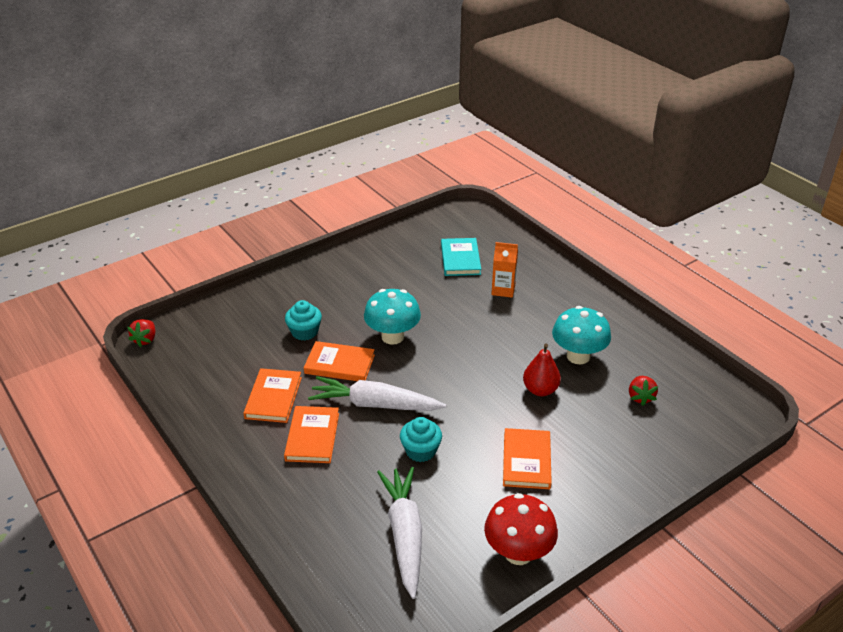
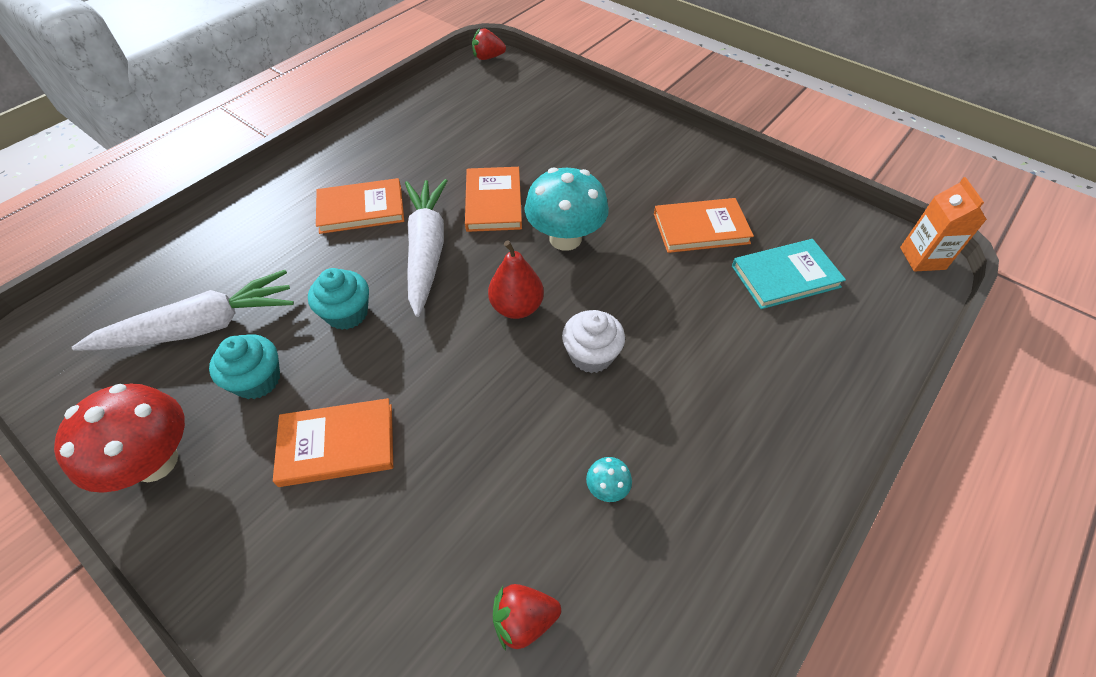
camera: 75 degrees right, 15 degrees up
(273, 398) = (420, 163): orange book -> orange book (701, 228)
(304, 332) = (543, 159): turquoise cupcake -> turquoise cupcake (257, 380)
(492, 344) = (591, 355): none -> white cupcake
(503, 290) = (737, 346): orange carton -> orange carton (922, 258)
(540, 390) = (502, 439): red pear -> red pear (517, 307)
(578, 356) = (607, 488): turquoise mushroom -> turquoise mushroom, size x0.42

